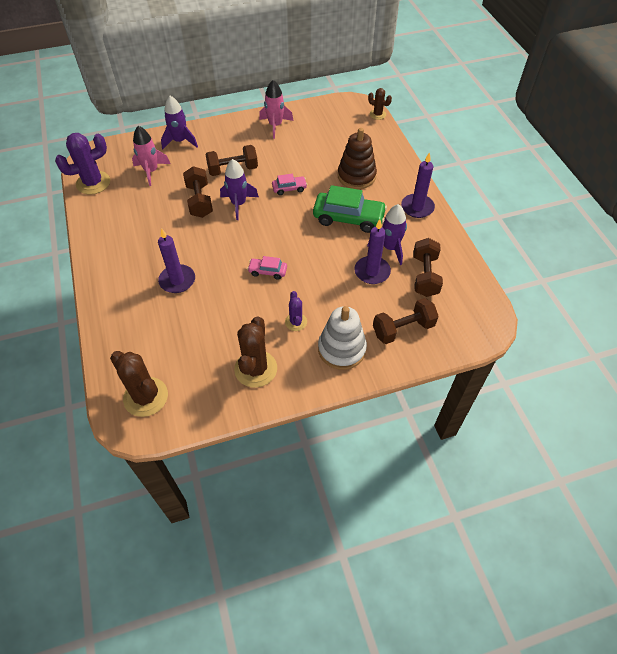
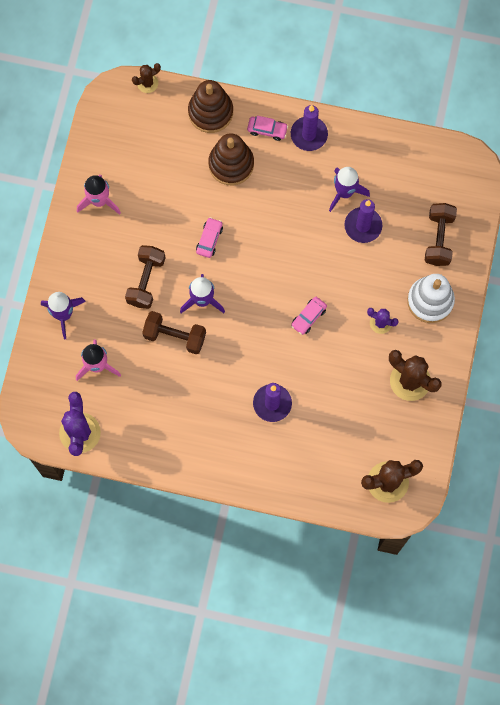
camera: 60 degrees left, 20 degrees up
(348, 218) = (284, 206): green car -> none
(385, 150) = (210, 112): none -> brown stacking toy
(399, 184) = (267, 130): none -> pink car
(425, 276) = (394, 183): brown dumbbell -> none

